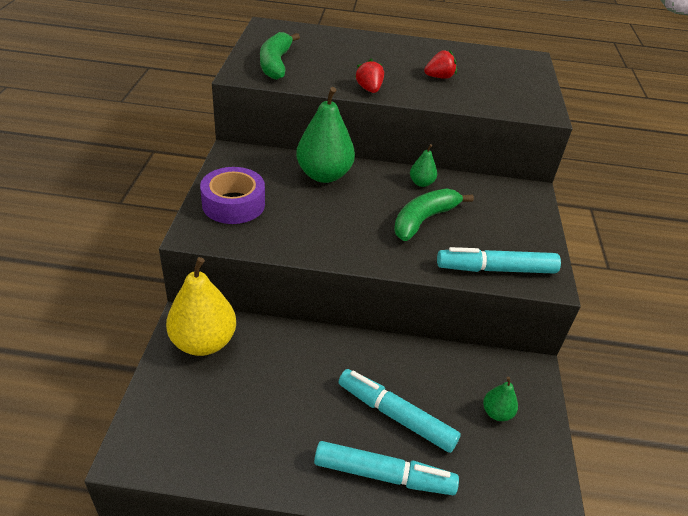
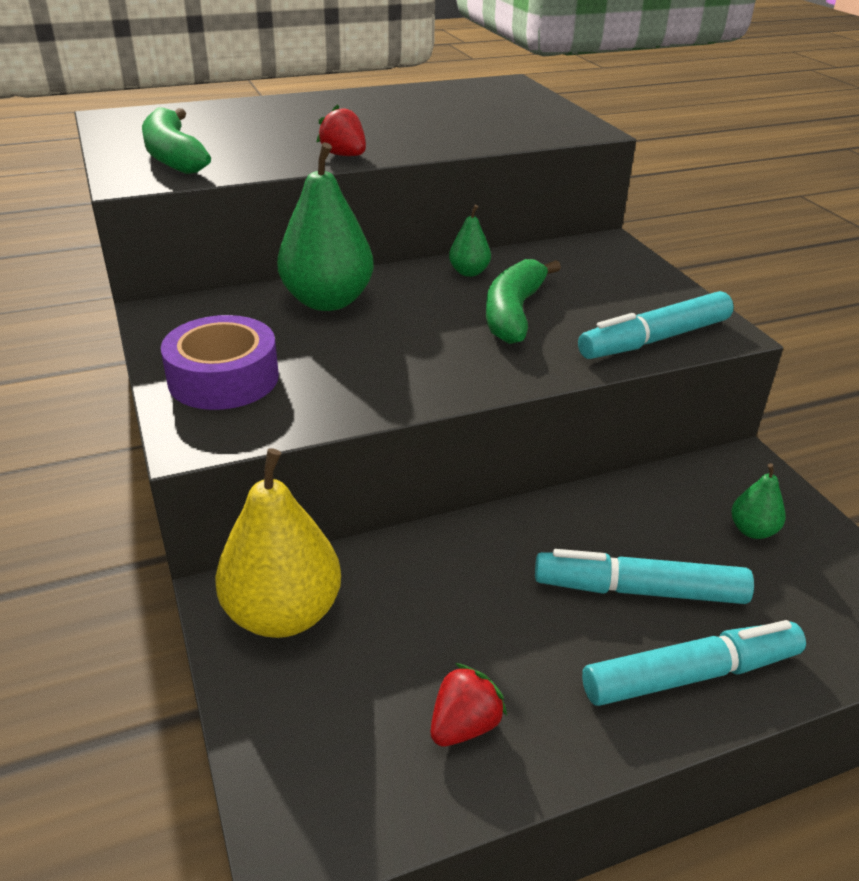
camera: 25 degrees left, 5 degrees down
(439, 77) = (422, 123): red strawberry -> red strawberry (464, 725)

